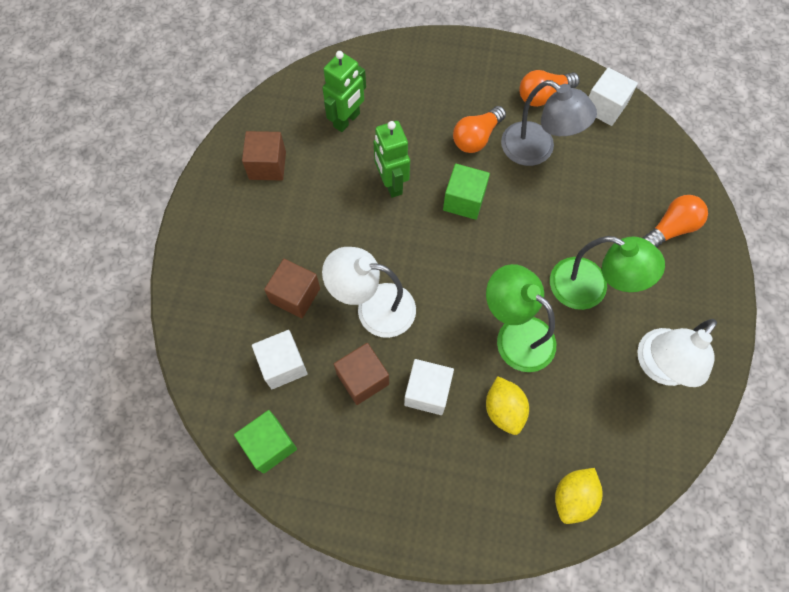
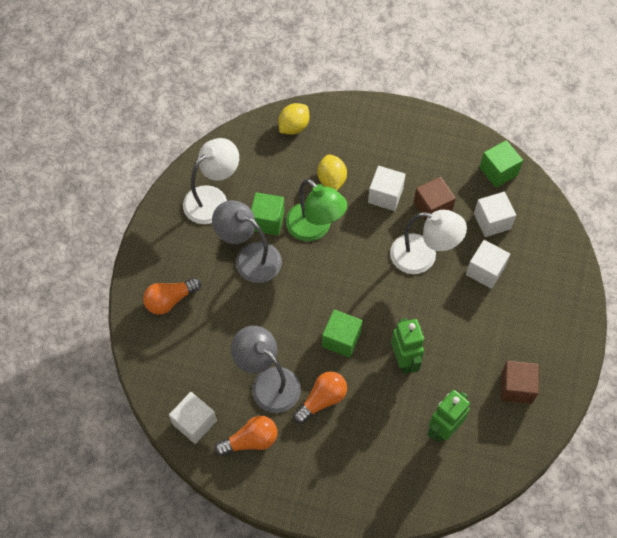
camera: 175 degrees left, 5 degrees down
(295, 295) = (485, 271): brown cube -> white cube
(579, 340) = (267, 221): none -> green cube
(590, 289) = (249, 257): green lamp -> grey lamp

